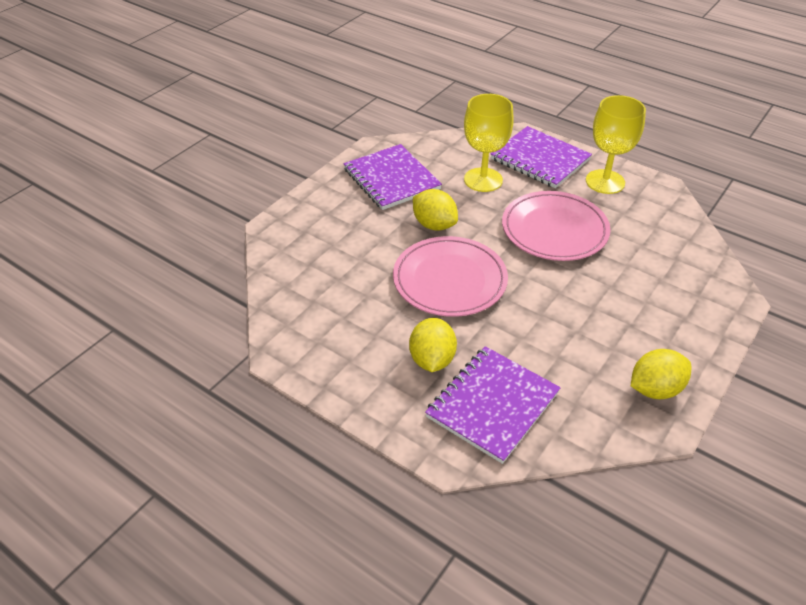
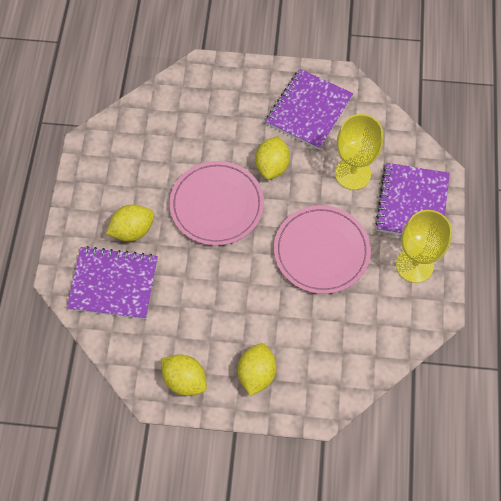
camera: 60 degrees right, 20 degrees up
(673, 327) = (256, 374): none -> yellow lemon

